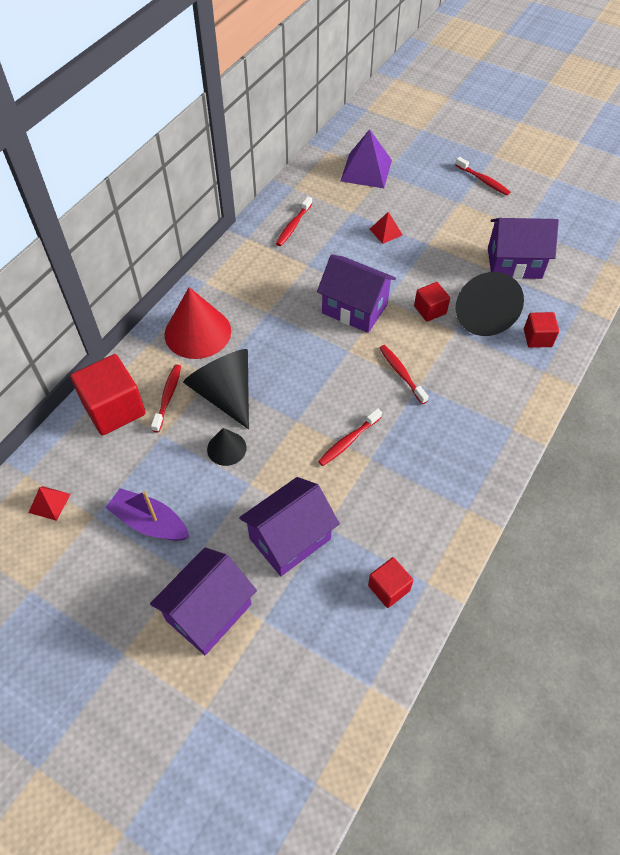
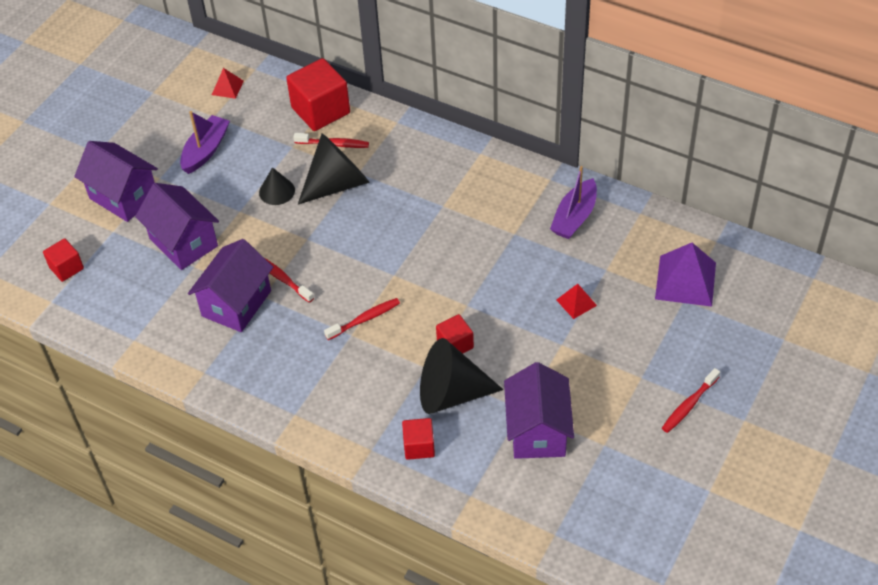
camera: 90 degrees right, 5 degrees down
(197, 332) = (412, 155): red cone -> none
(293, 226) = (574, 217): red toothbrush -> purple boat
(354, 309) = (452, 277): purple house -> purple house (236, 303)
(388, 588) = (131, 312): red cube -> red cube (66, 268)

